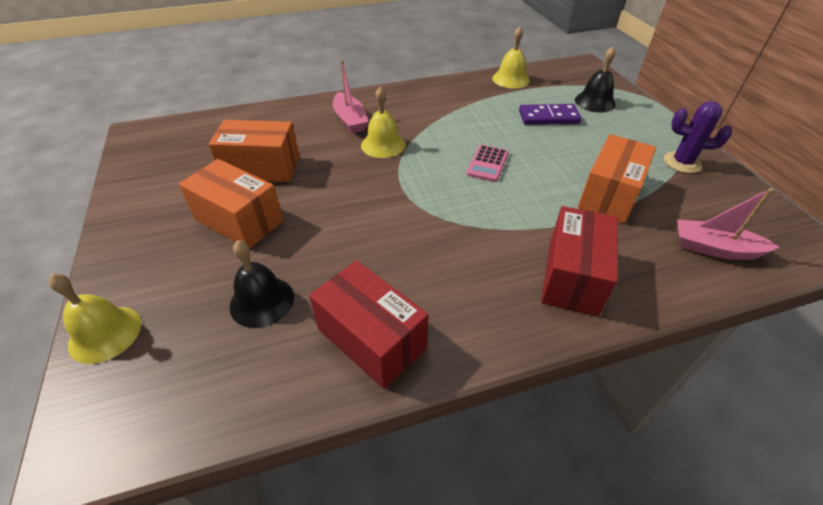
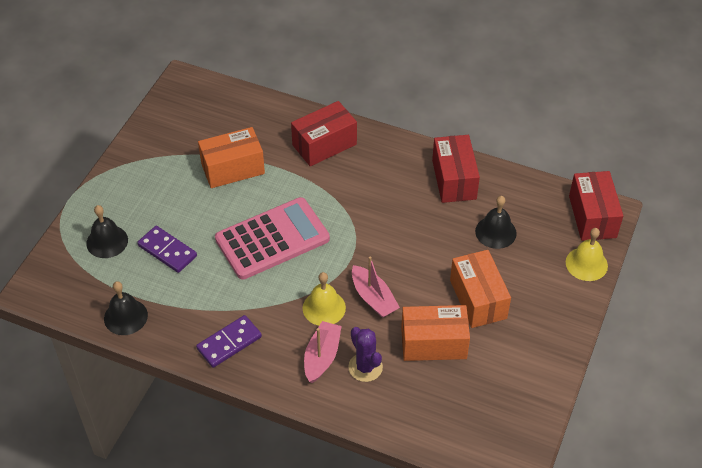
camera: 140 degrees left, 5 degrees up
(111, 419) = (592, 216): none -> red box
(261, 168) = (433, 343): orange box -> orange box turned 45 degrees counterclockwise
(426, 98) = (229, 343): none -> purple domino
(487, 164) = (272, 239): pink calculator -> pink calculator, size x2.23
(510, 79) = (125, 316): yellow bell -> black bell
(682, 163) = (151, 157): purple cactus -> purple cactus (365, 367)
(714, 248) = (232, 111): pink boat -> pink boat (373, 298)

